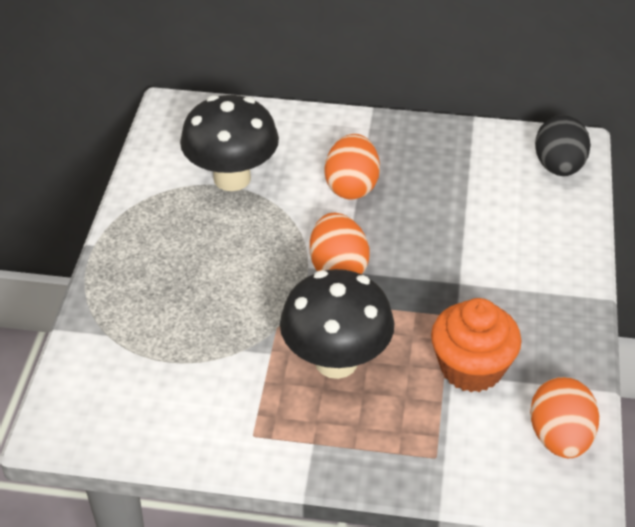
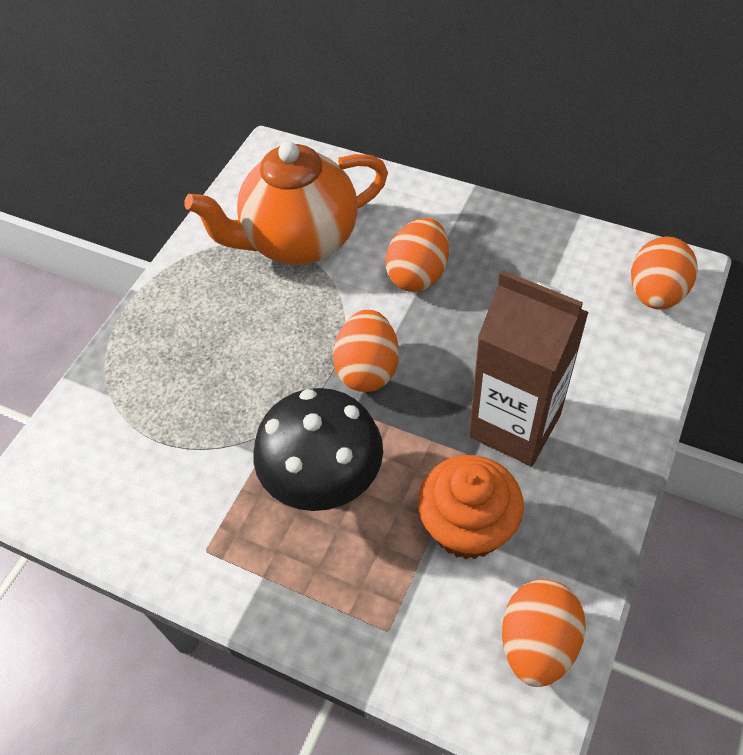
camera: 20 degrees right, 10 degrees up
(232, 178) = (299, 242): black mushroom -> orange teapot
(481, 286) = (514, 425): none -> brown carton
(558, 167) = (655, 294): black egg -> orange egg

